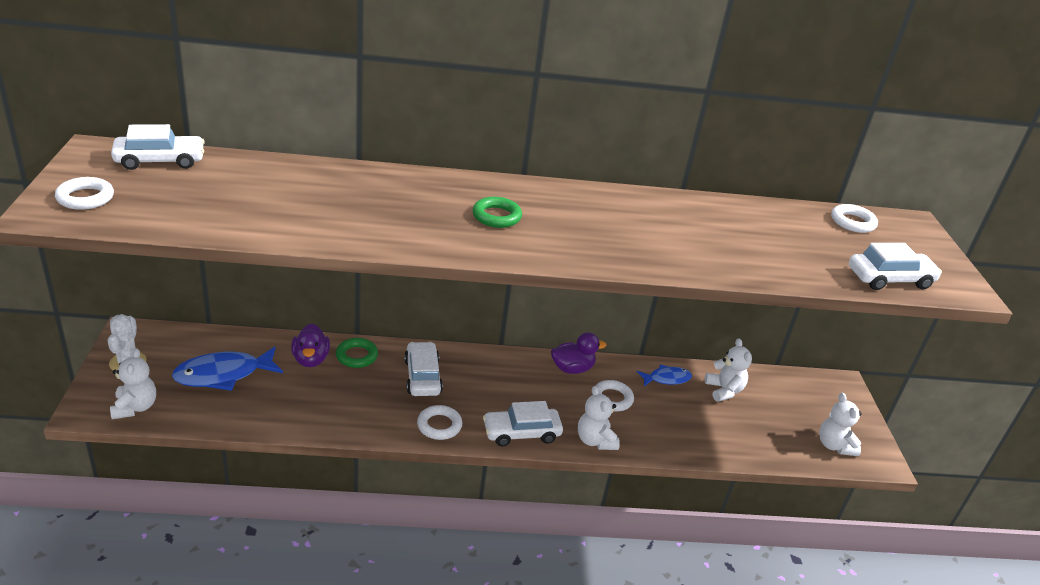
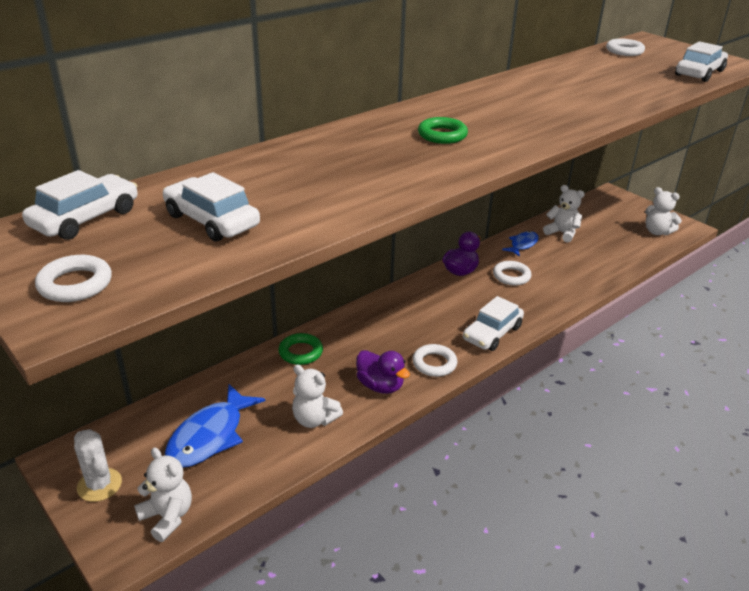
camera: 35 degrees left, 0 degrees up
(311, 359) = (268, 377): purple duck -> purple duck (380, 386)
(422, 376) = (372, 337): white car -> white car (212, 220)
(595, 440) = (540, 309): white teddy bear -> white teddy bear (314, 419)

